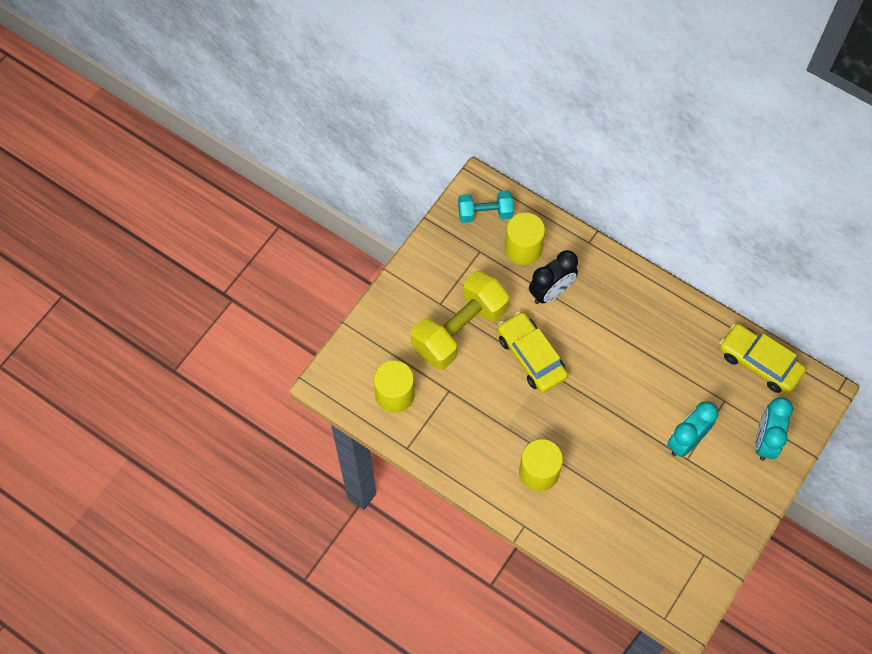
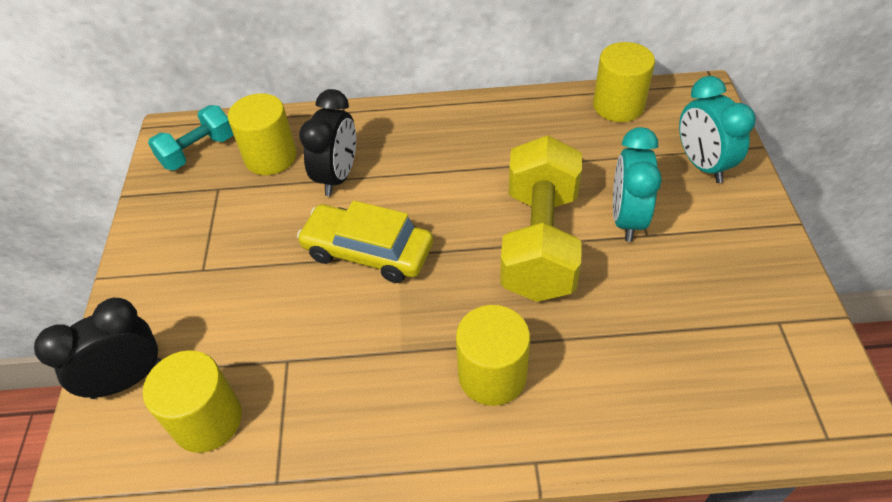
camera: 35 degrees left, 15 degrees down
(370, 345) = (127, 379): none -> black clock
(459, 330) = (250, 281): yellow dumbbell -> yellow dumbbell (539, 242)
(759, 362) = (618, 106): yellow car -> yellow cylinder

